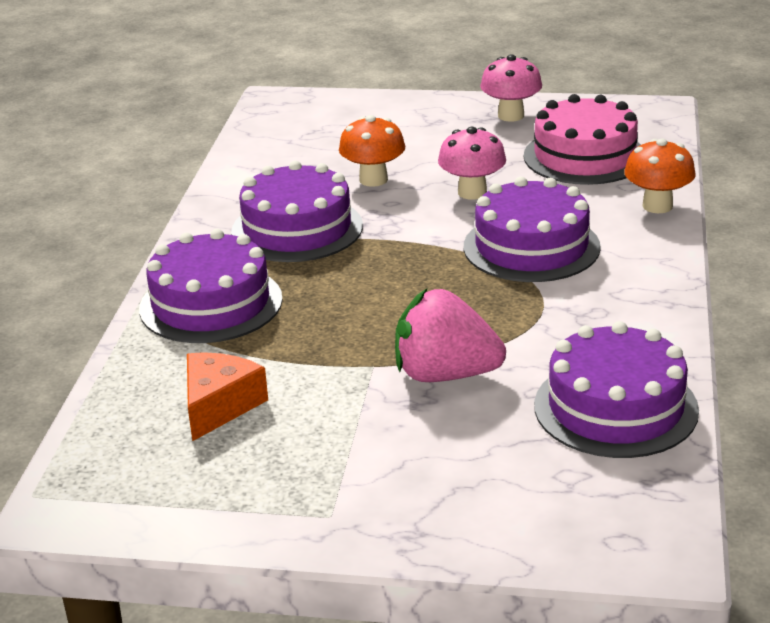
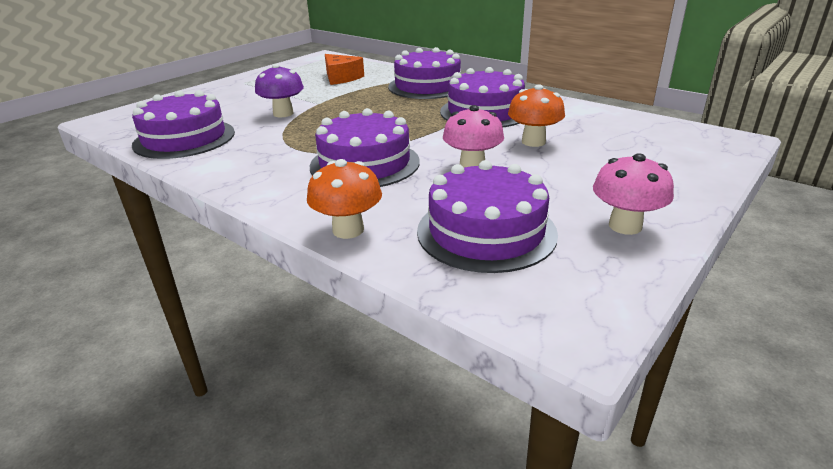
camera: 120 degrees right, 0 degrees up
(445, 375) = (283, 113): pink strawberry -> purple mushroom
(584, 156) = (486, 232): pink cake -> purple cake

